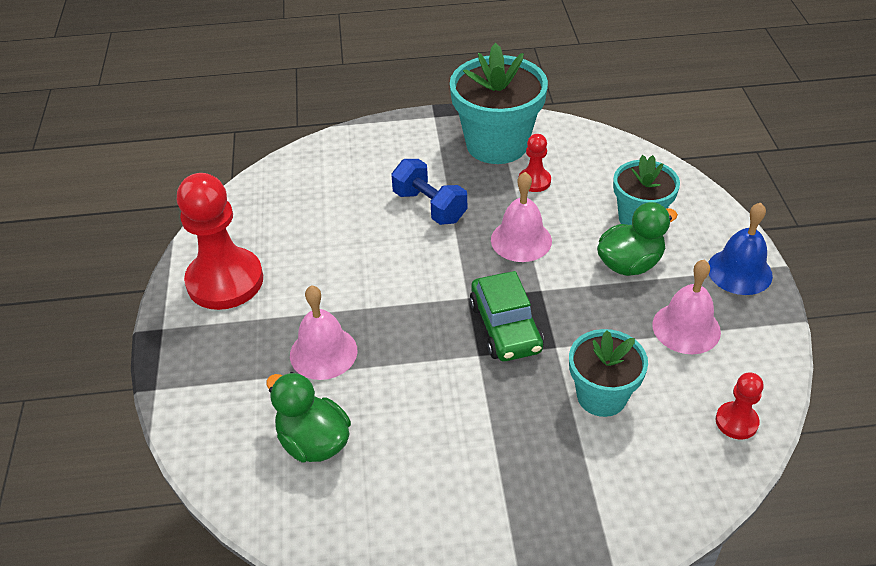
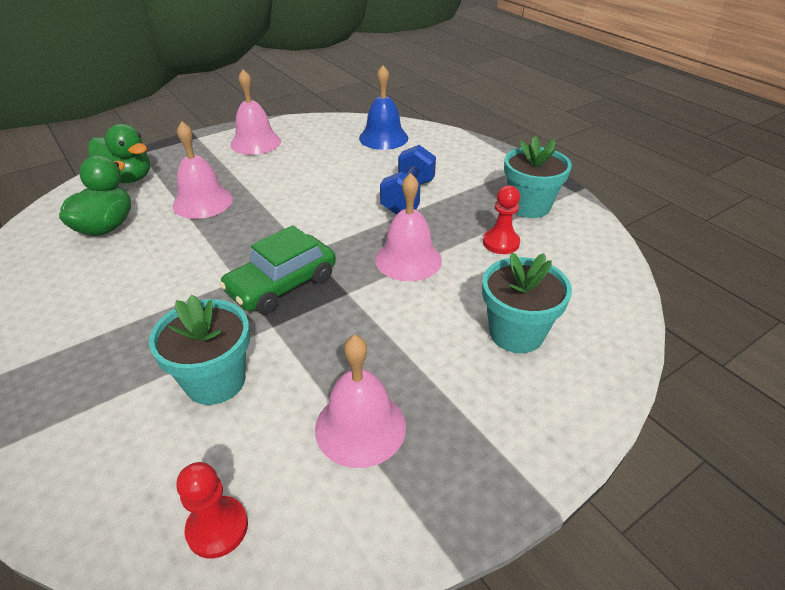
camera: 60 degrees right, 5 degrees down
(225, 281) = (255, 142): red pawn -> pink bell
(497, 144) = (529, 206): turquoise flower pot -> turquoise flower pot, size x0.62
(629, 264) = (434, 346): green duck -> green duck (127, 178)
(739, 271) = (502, 457): blue bell -> blue bell (383, 138)

